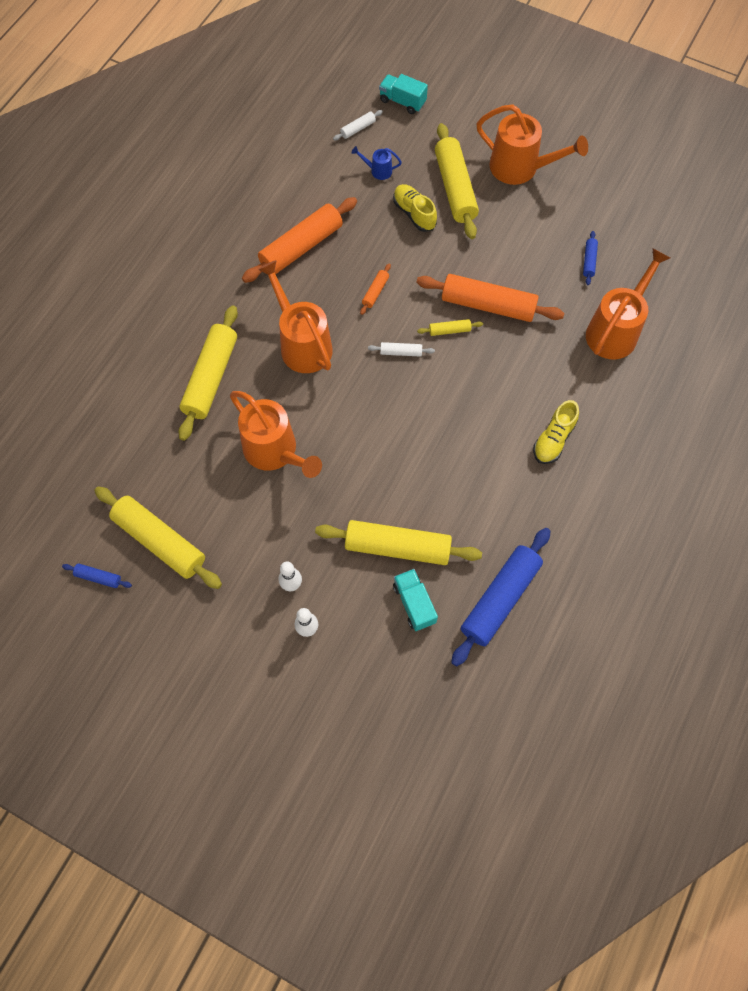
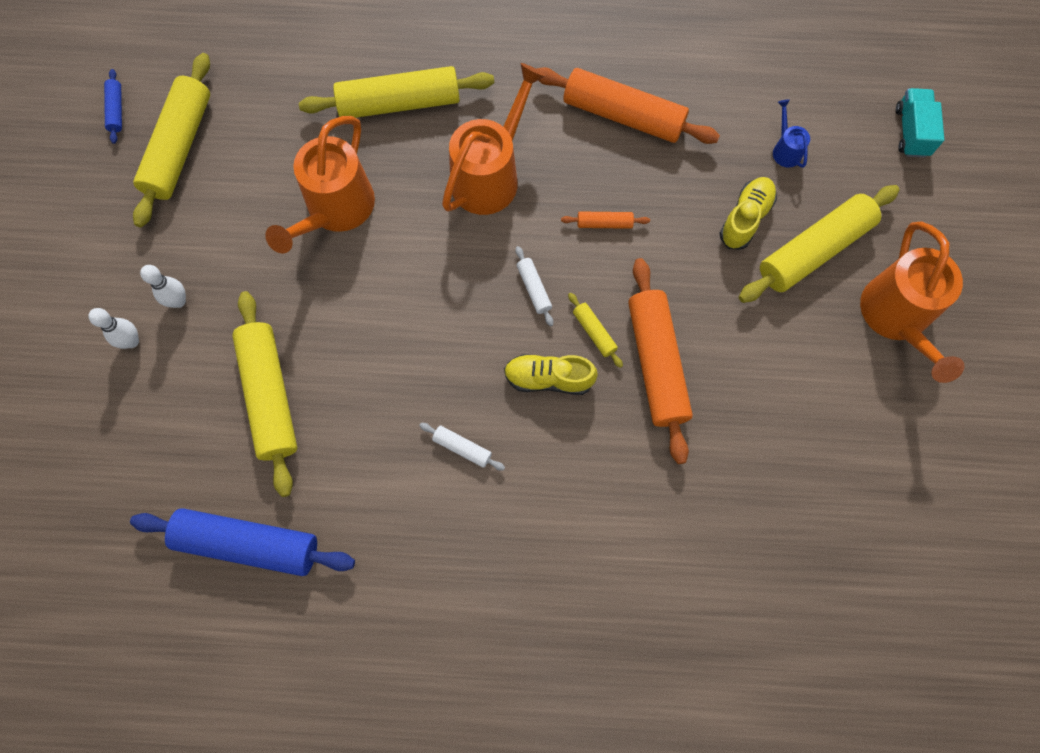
camera: 65 degrees right, 5 degrees up
(358, 129) = (835, 100): white rolling pin -> white rolling pin (462, 448)
(414, 603) = (205, 445): turquoise truck -> none
(553, 439) = (497, 524): yellow shoe -> yellow shoe (548, 378)
(589, 261) = (798, 467): blue rolling pin -> none
(615, 330) = (705, 544): orange watering can -> none

